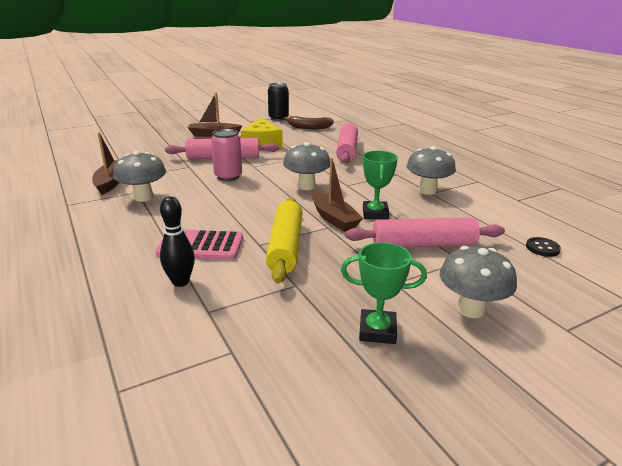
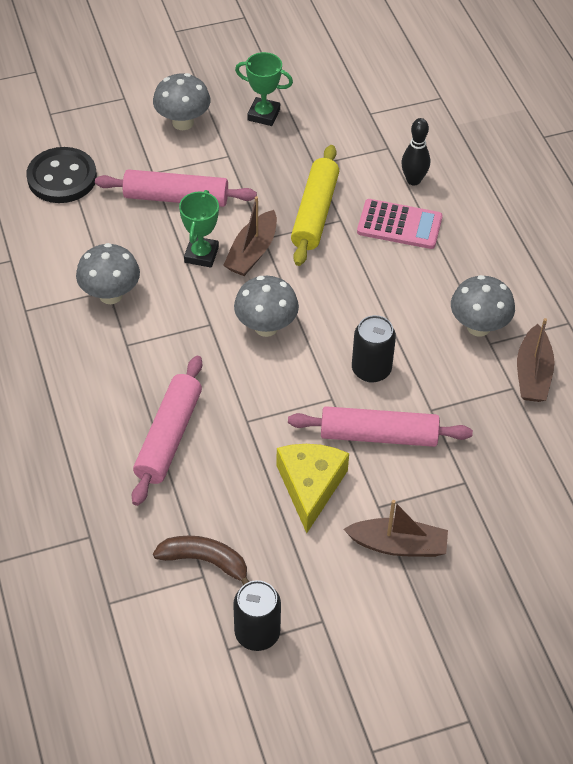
camera: 170 degrees left, 25 degrees up
(228, 176) = (371, 369): pink can -> black can
(333, 218) = (252, 252): brown boat -> brown boat turned 135 degrees counterclockwise
(542, 248) = (62, 177): black button -> black button, size x2.19

